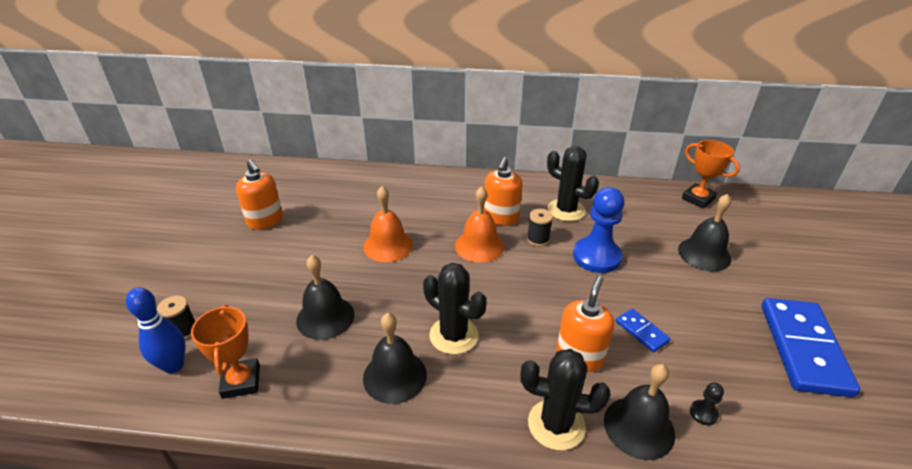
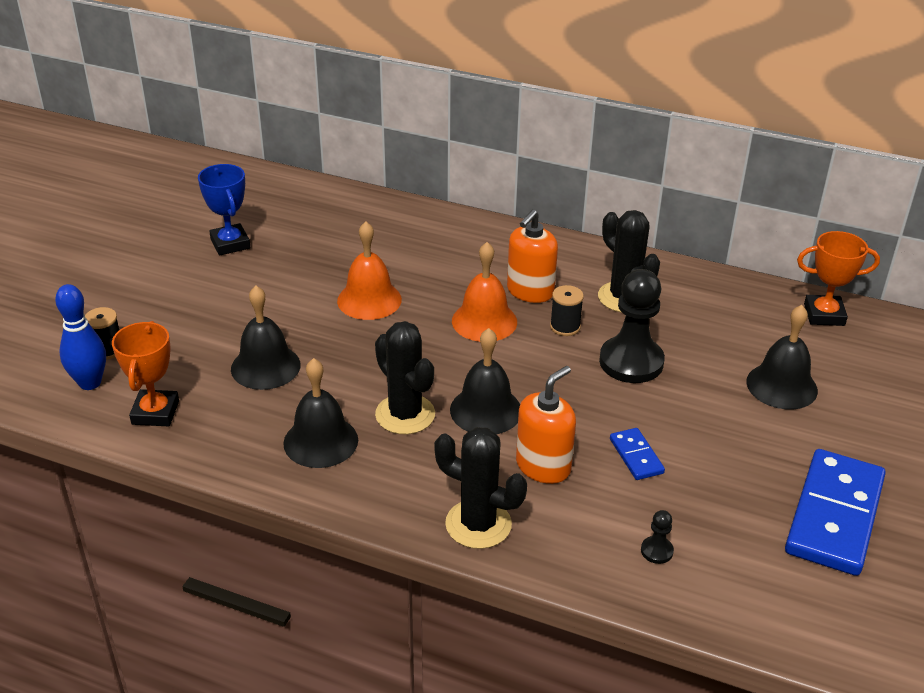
camera: 15 degrees right, 0 degrees up
(265, 221) = (230, 244): orange soap dispenser -> blue trophy
(596, 257) = (631, 362): blue pawn -> black pawn
(639, 427) = (571, 547): black bell -> black bell (485, 410)
(698, 199) = (824, 315): orange trophy -> orange trophy turned 60 degrees counterclockwise

